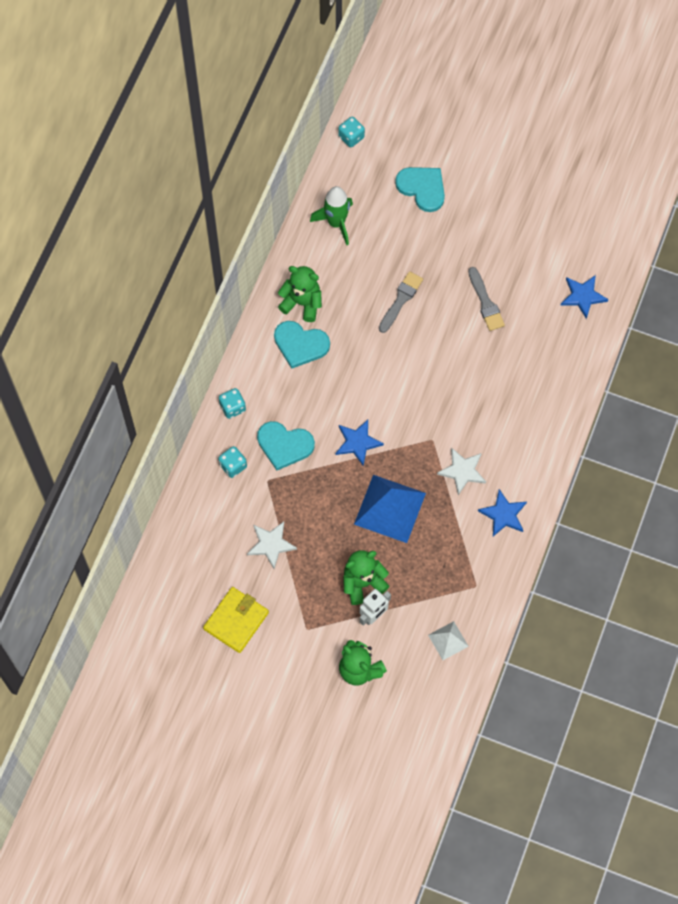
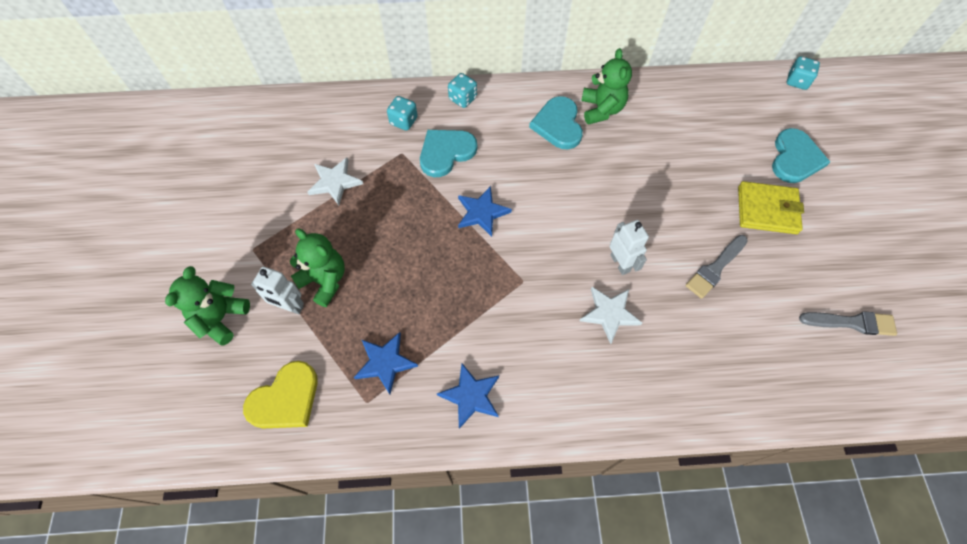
camera: 65 degrees right, 5 degrees down
(236, 620) = (241, 185): yellow wallet -> yellow wallet (767, 210)
(284, 445) = (446, 152): turquoise heart -> turquoise heart turned 60 degrees clockwise
(336, 223) = (702, 104): green rocket -> none
(389, 508) = (422, 272): blue pyramid -> none
(401, 300) = (661, 188): grey brush -> grey brush (852, 323)
(448, 640) = (285, 399): white pyramid -> yellow heart
(450, 365) = (620, 263): none -> white robot
(462, 471) = (502, 327): white star -> white star (609, 314)
(583, 296) = (798, 370): blue star -> blue star (385, 362)

